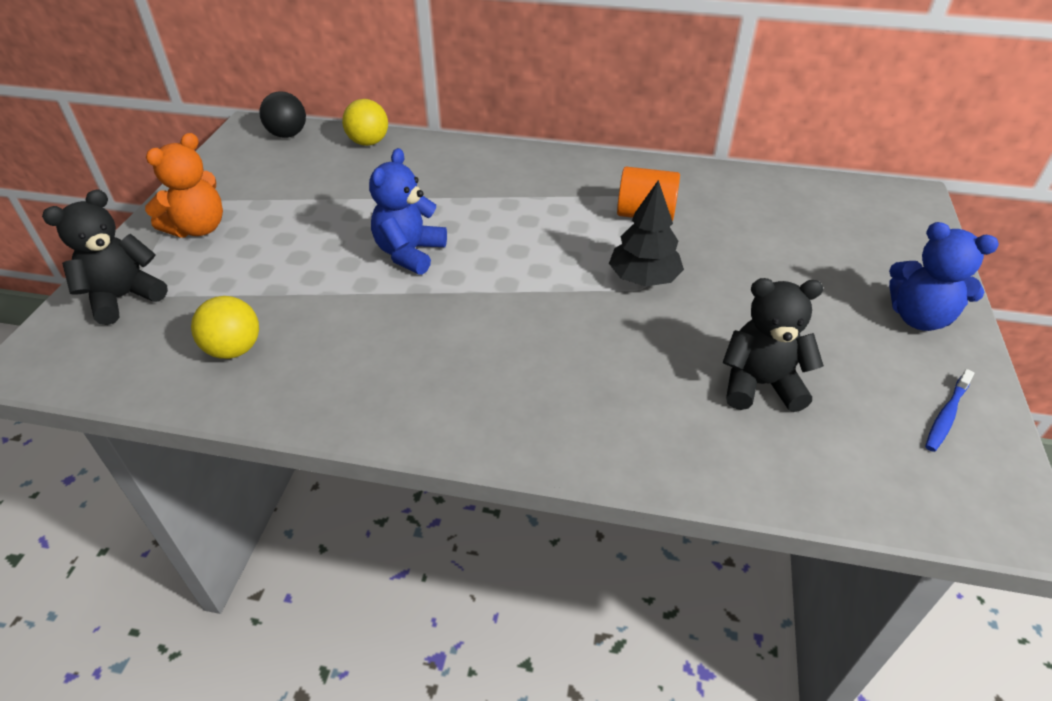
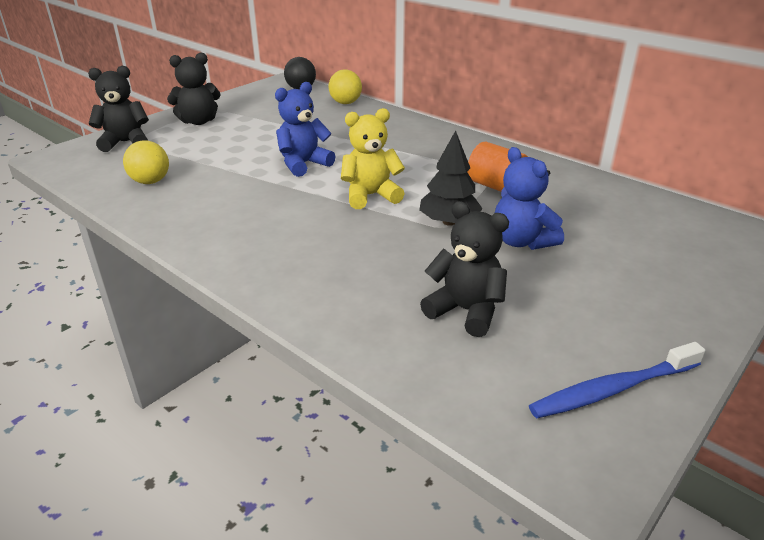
camera: 30 degrees right, 10 degrees down
(198, 228) = (198, 121): orange teddy bear -> black teddy bear
(531, 272) = (370, 196): none -> yellow teddy bear
(919, 317) = (668, 317): blue teddy bear -> blue teddy bear (522, 241)
(946, 415) = (612, 389): blue toothbrush -> blue toothbrush, size x1.66

